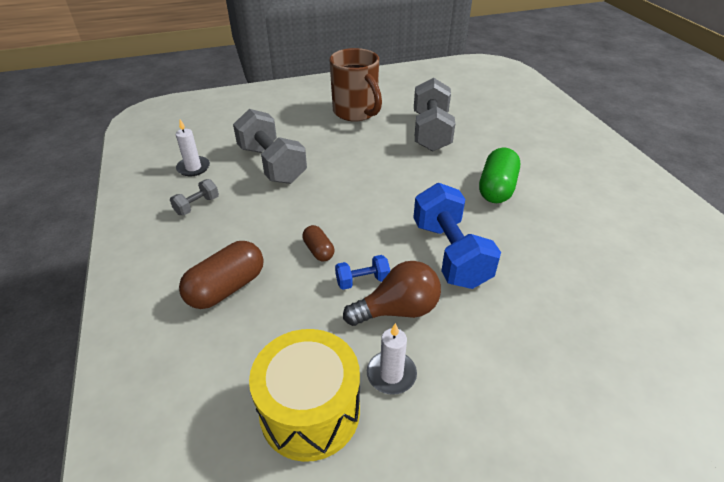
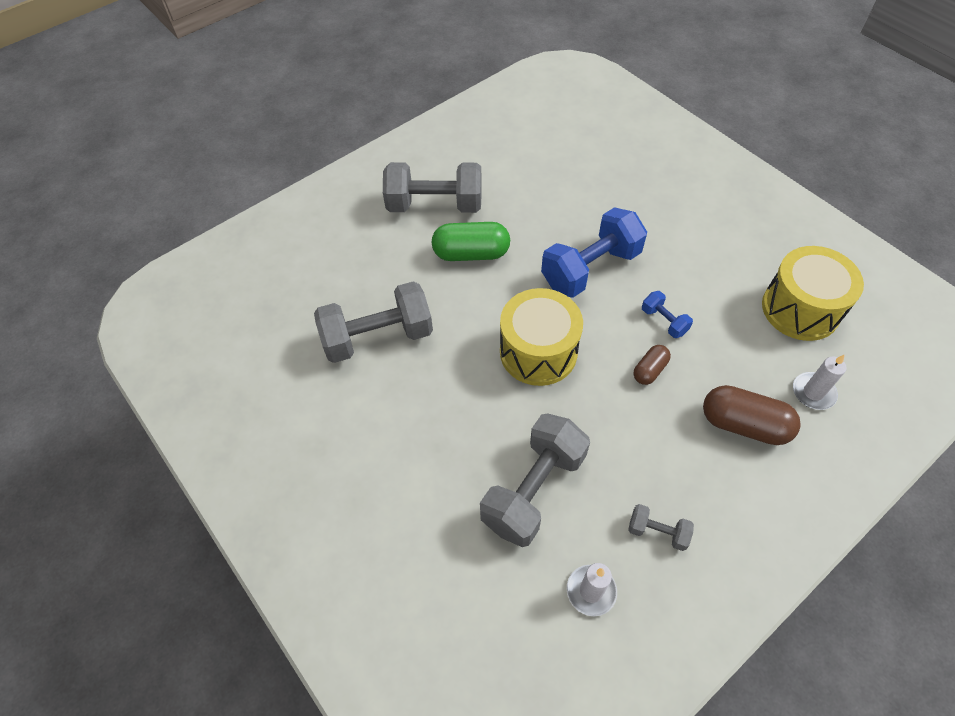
camera: 110 degrees left, 15 degrees up
(356, 112) = (357, 442): brown mug -> none
(376, 196) = (538, 352): none -> yellow drum
(391, 374) = (738, 273): white candle -> white candle (813, 392)
(398, 310) = (678, 287): brown light bulb -> none
(563, 182) = (435, 205): none -> grey dumbbell

